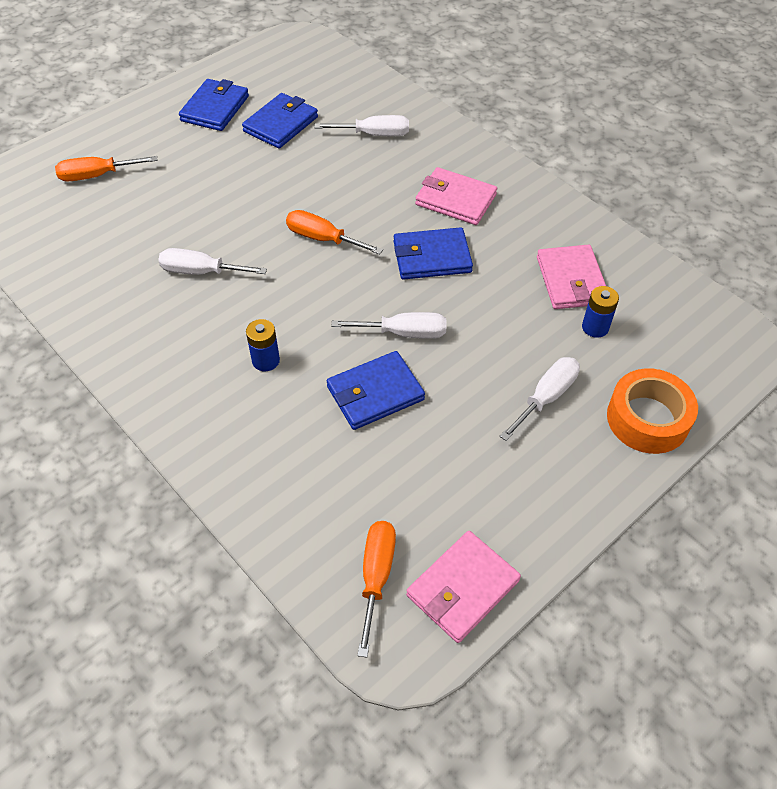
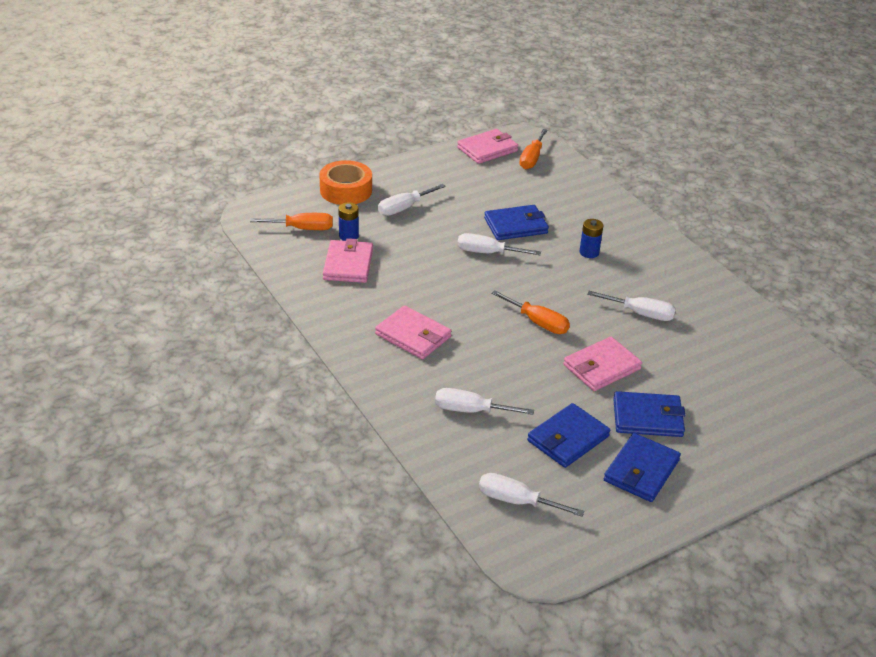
camera: 170 degrees left, 15 degrees down
(97, 176) = (753, 411): orange screwdriver -> orange screwdriver (302, 229)
(249, 197) = (602, 367): none -> pink wallet
(320, 72) = (516, 501): none -> white screwdriver
(432, 257) = (450, 295): blue wallet -> blue wallet (647, 417)

